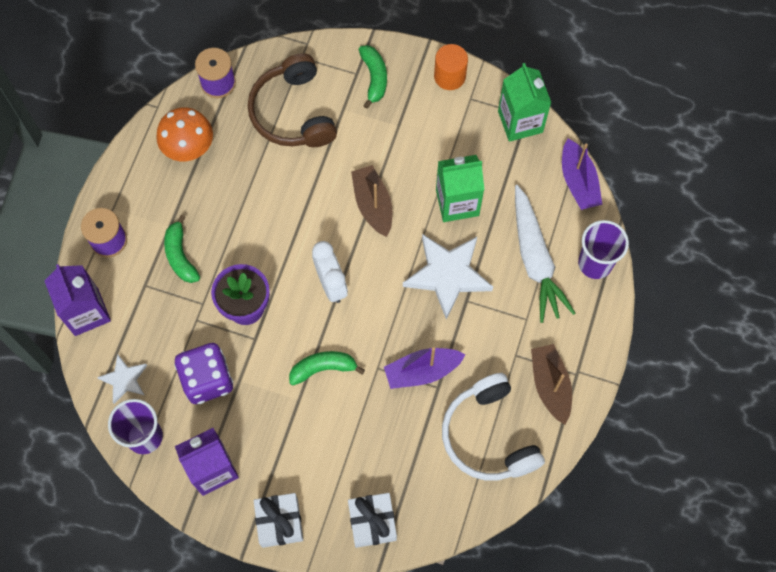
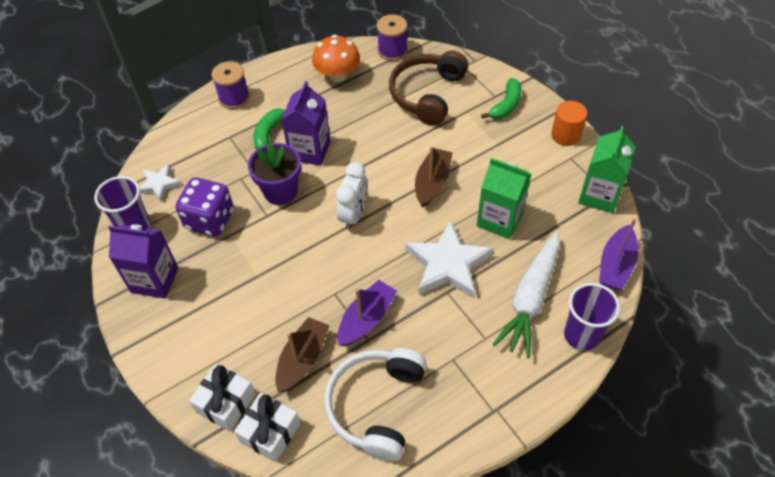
camera: 40 degrees right, 15 degrees down
(86, 312) = (178, 130): purple carton -> purple carton (310, 150)
(279, 522) = (161, 351): white gift -> white gift (270, 432)
(323, 368) = (295, 266): green banana -> none
(422, 371) = (366, 319): purple boat -> purple boat turned 105 degrees clockwise
(550, 385) = (462, 404): brown boat -> brown boat (302, 359)

